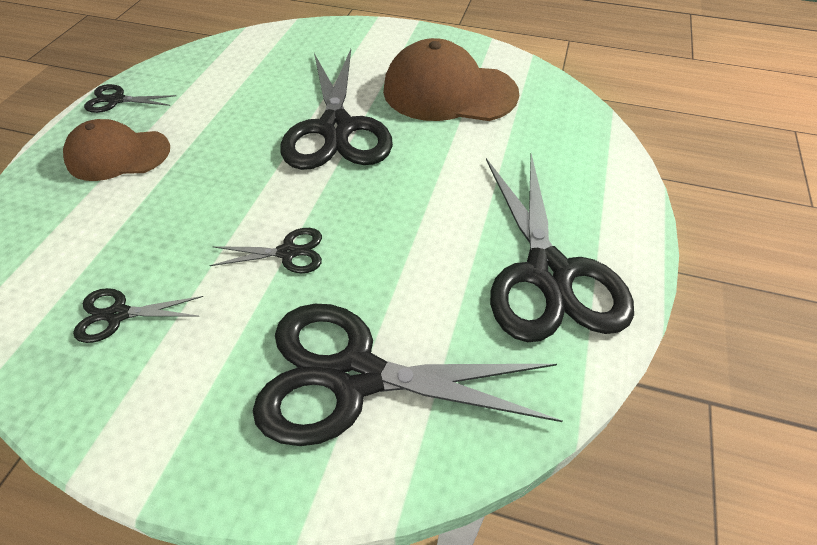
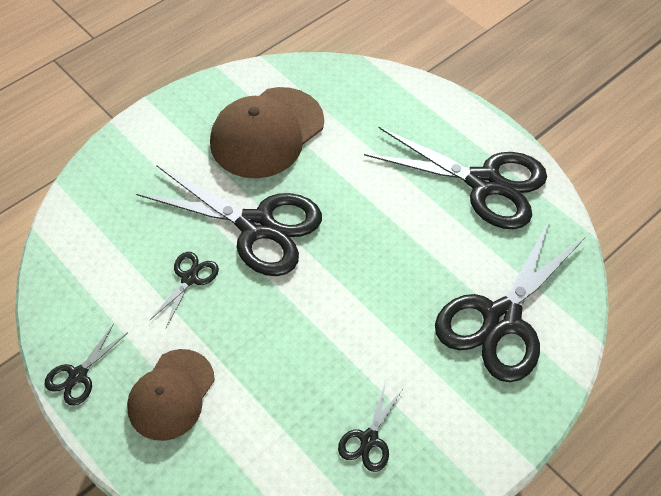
camera: 60 degrees left, 5 degrees up
(288, 252) = (375, 313): black scissors -> black scissors (189, 278)

